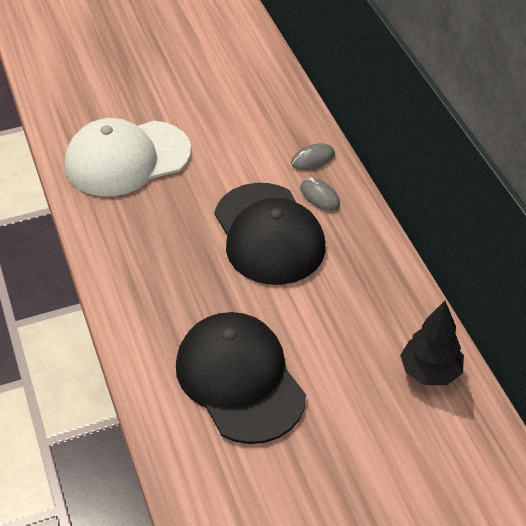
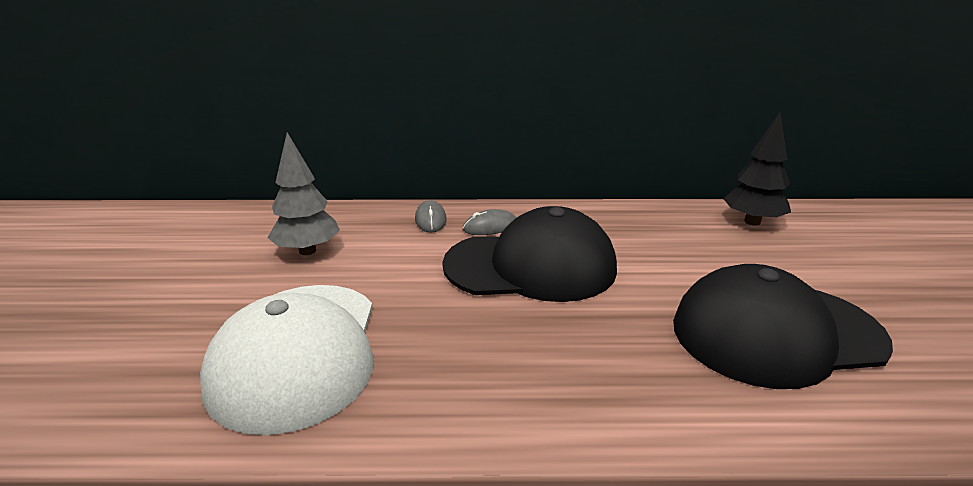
camera: 70 degrees left, 20 degrees down
(232, 114) = (307, 251): none -> grey tree

